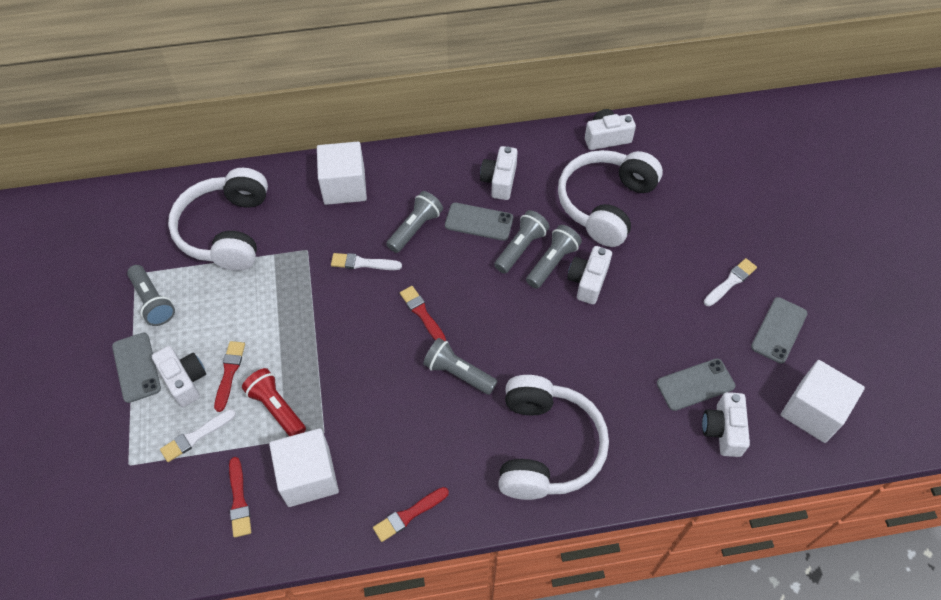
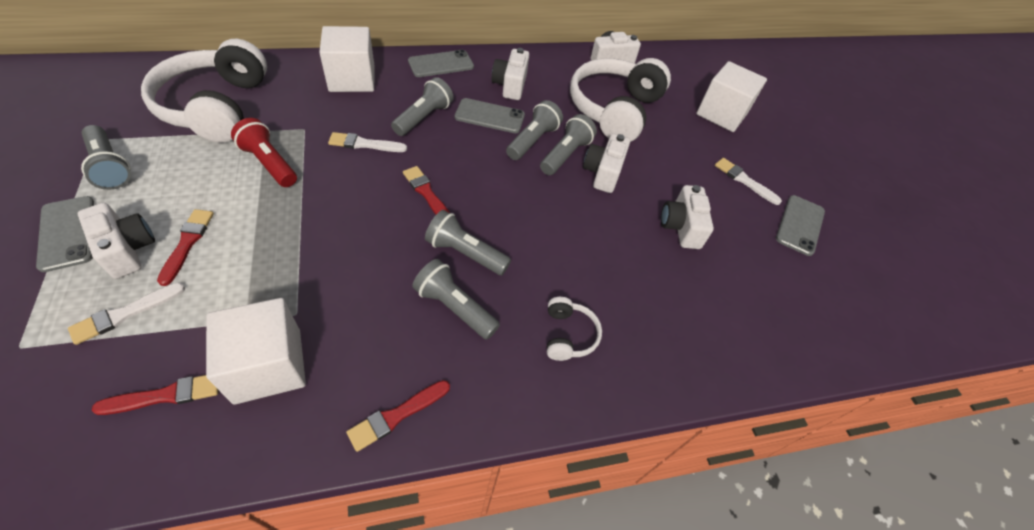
camera: 10 degrees left, 5 degrees down
(239, 500) = (165, 395): red brush -> red brush turned 90 degrees counterclockwise
(277, 408) = (240, 284): red flashlight -> red flashlight (269, 163)
(450, 424) = (454, 307): none -> grey flashlight
(546, 447) = (568, 335): white headphones -> white headphones, size x0.44
(695, 384) = (726, 273): grey phone -> grey phone (441, 64)
(723, 430) = (764, 321): white camera -> white camera (681, 227)
(730, 282) = (744, 180): white brush -> white brush turned 90 degrees counterclockwise
(813, 411) = (852, 304): white cube -> white cube (721, 114)

